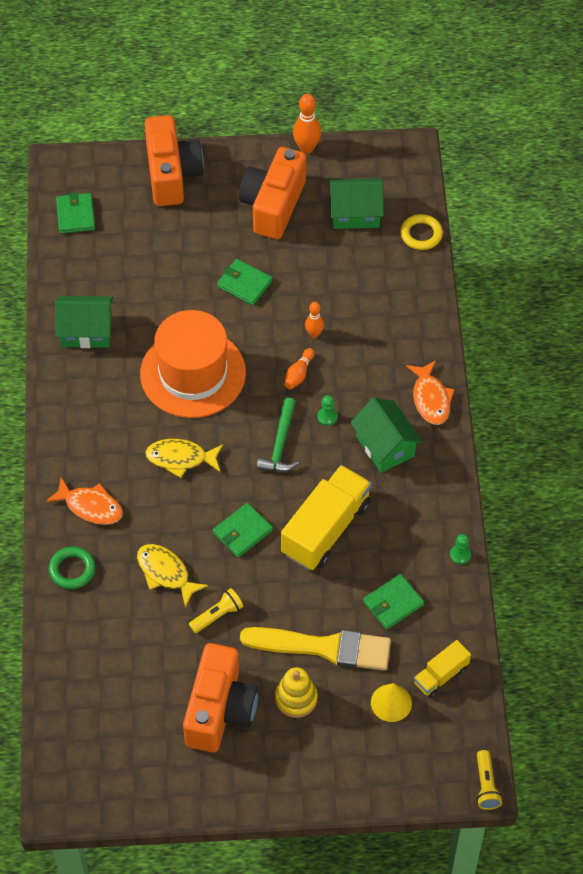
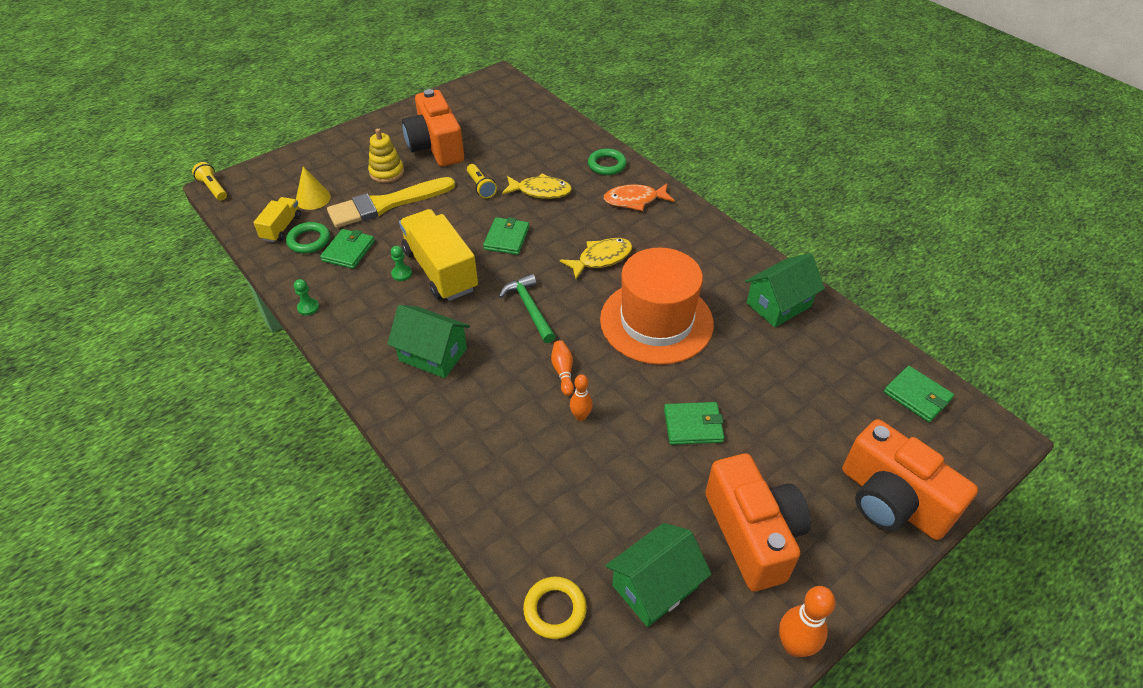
camera: 145 degrees right, 10 degrees down
(217, 615) = (481, 187): yellow flashlight -> yellow flashlight turned 45 degrees counterclockwise
(326, 529) = (440, 270): yellow truck -> yellow truck turned 150 degrees clockwise
(327, 417) = (506, 350): green pawn -> green pawn (401, 274)
(422, 640) = (309, 241): none -> green ring
(430, 399) = (415, 419): orange fish -> none

